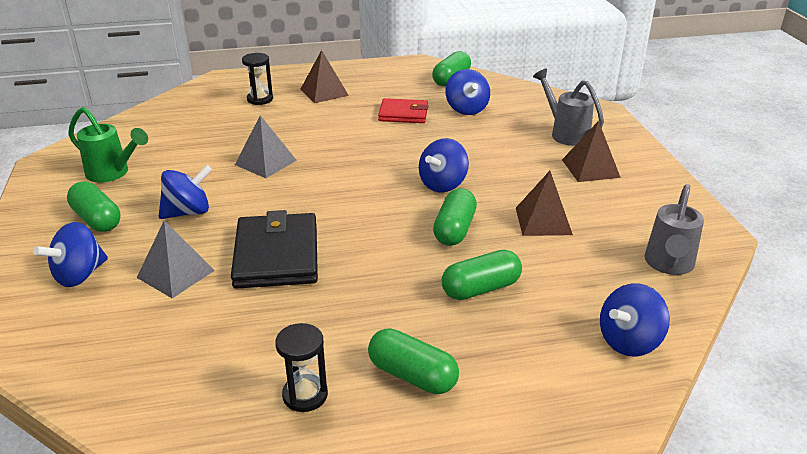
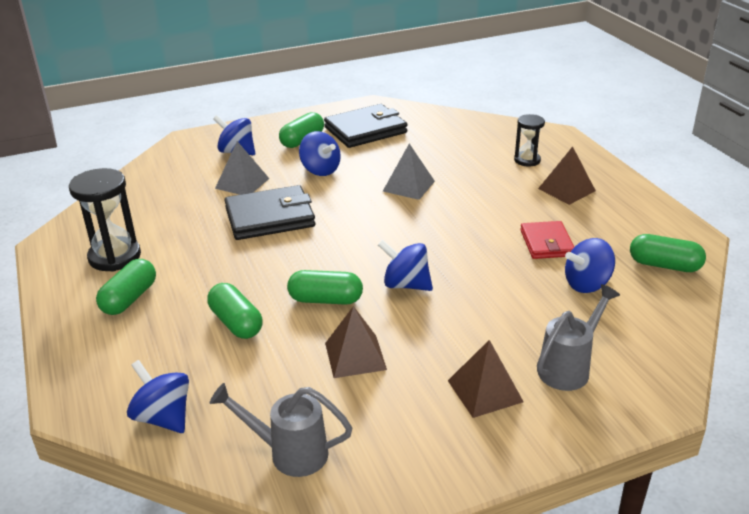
camera: 80 degrees right, 0 degrees up
(113, 173) = (365, 130): green watering can -> black wallet
(305, 395) = (115, 257): black hourglass -> black hourglass, size x1.66

